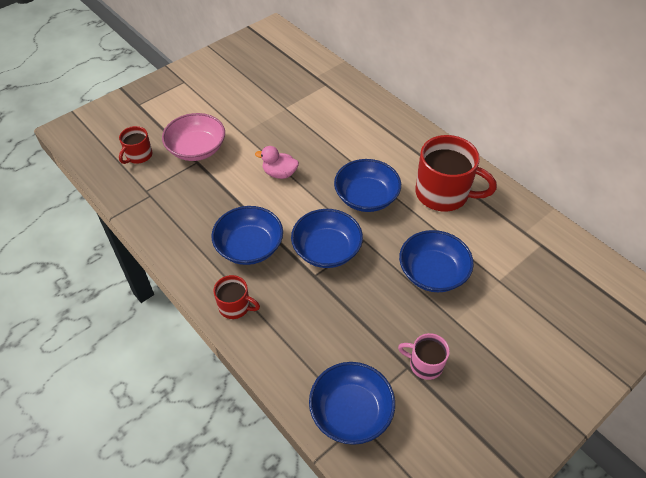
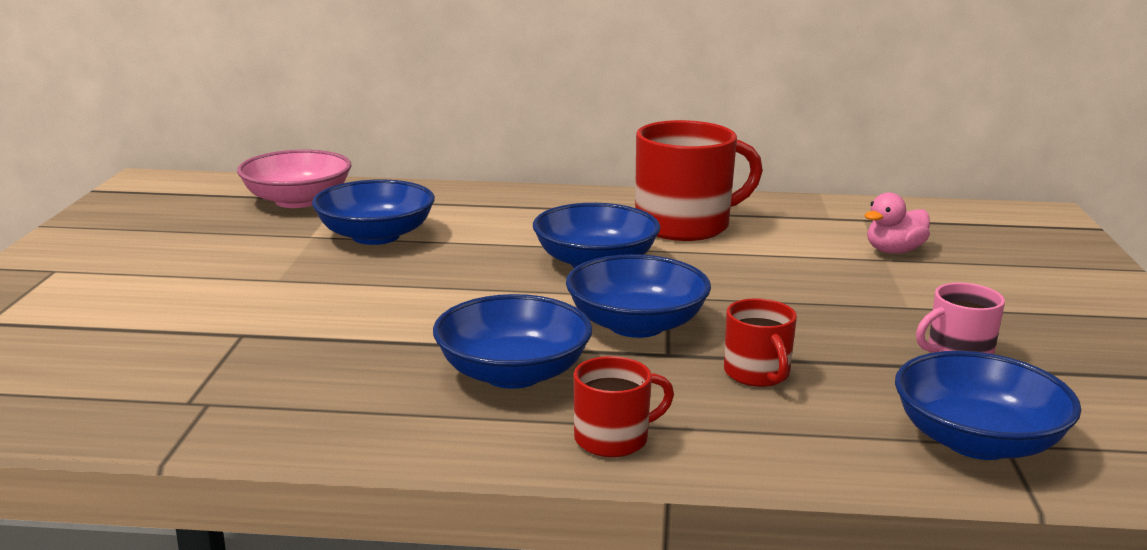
camera: 45 degrees left, 30 degrees down
(138, 155) = (95, 372): red mug -> red mug (757, 374)
(197, 149) = (216, 322): pink bowl -> pink bowl (297, 200)
(279, 173) = (421, 291): pink duck -> pink duck (894, 251)
(432, 272) = (805, 284): blue bowl -> blue bowl (376, 236)

